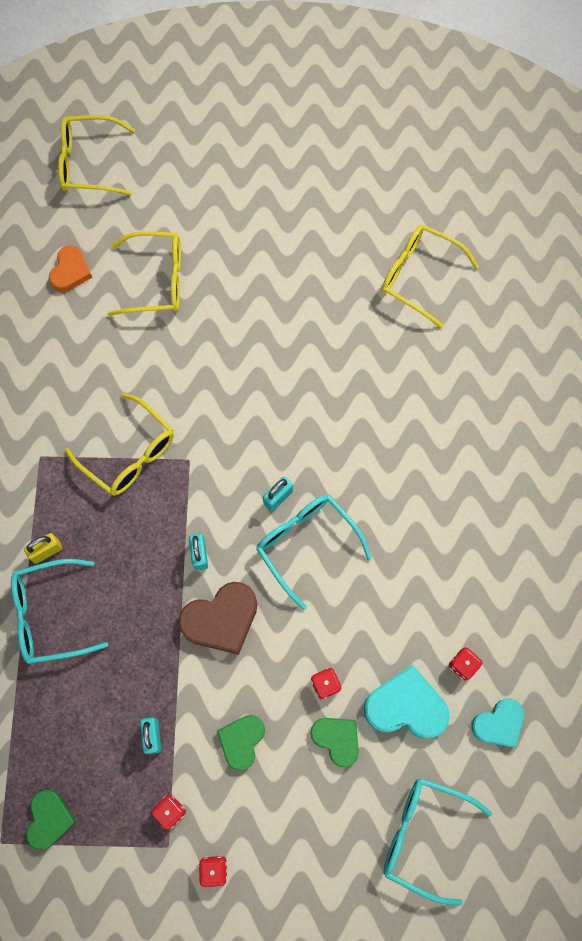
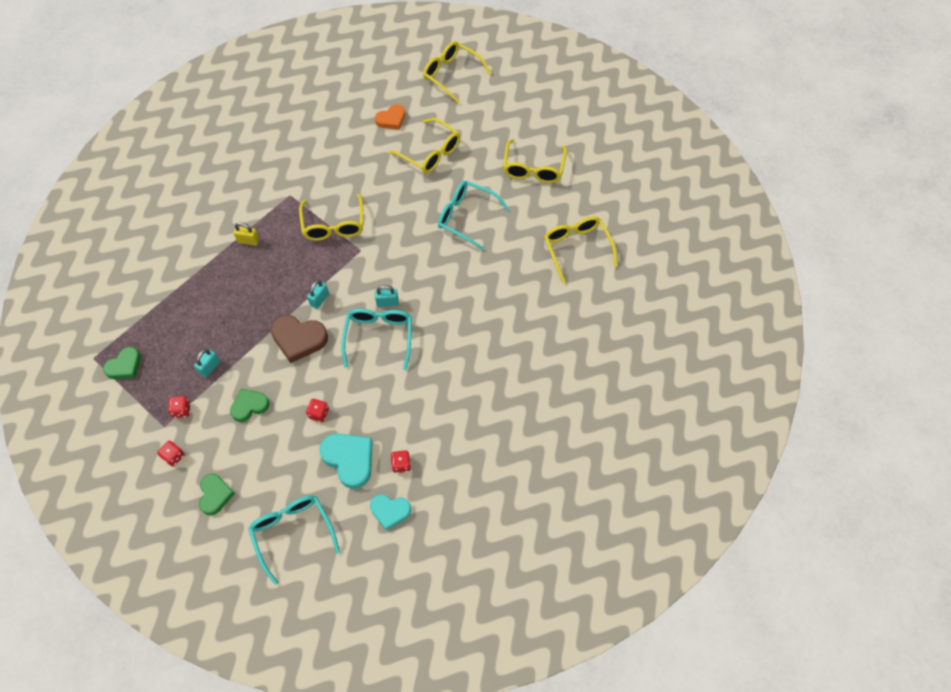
camera: 40 degrees right, 10 degrees down
(51, 614) = (221, 272): turquoise glasses -> turquoise glasses (466, 217)
(288, 215) = (533, 168): none -> yellow glasses
(337, 739) = (297, 446): green heart -> green heart (215, 495)

